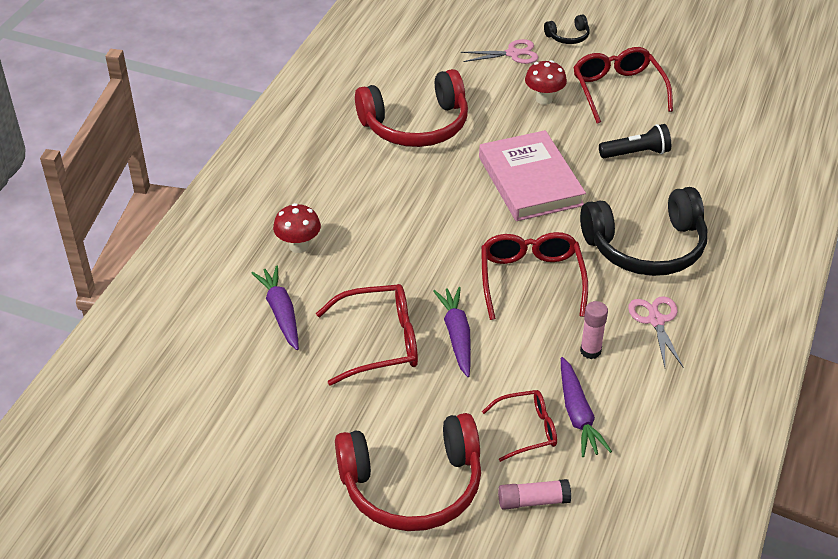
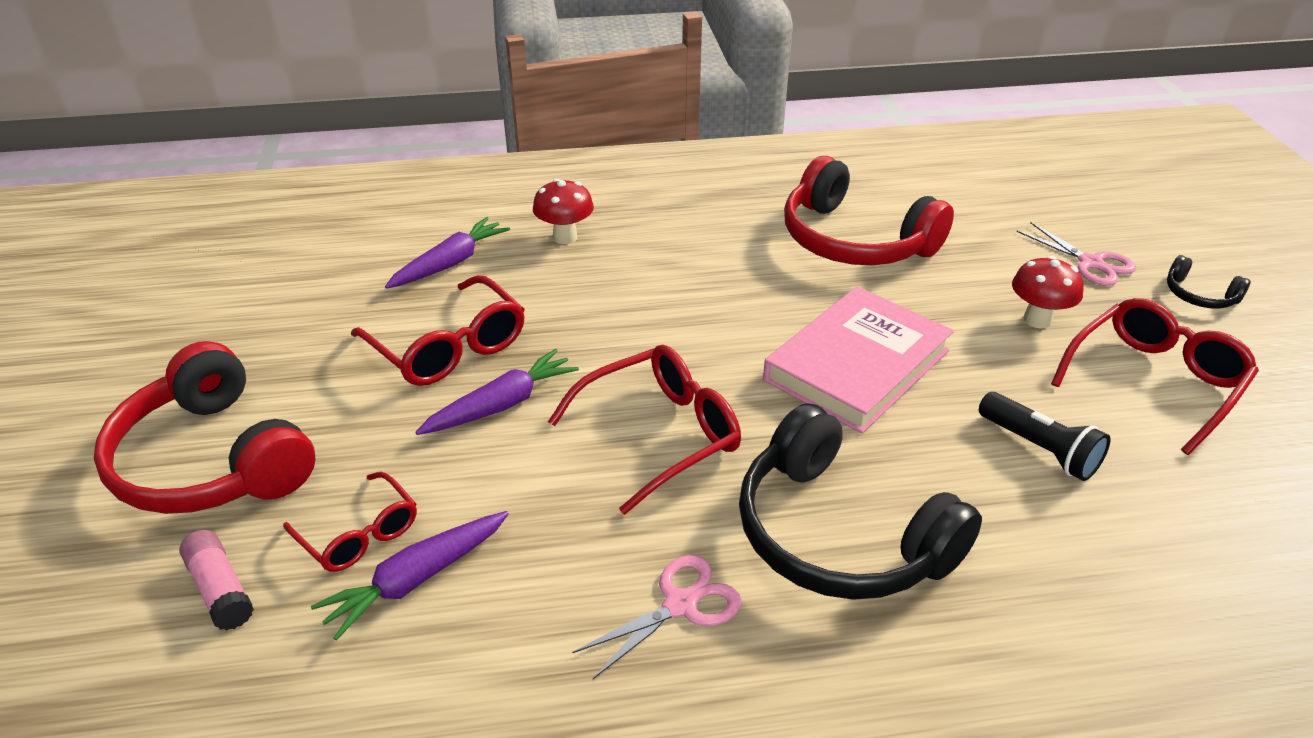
camera: 60 degrees right, 5 degrees down
(590, 351) = (558, 548): pink glue stick -> none

